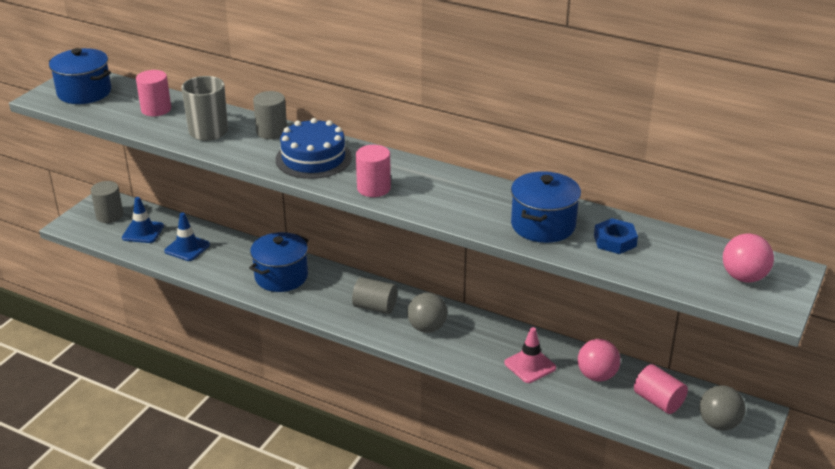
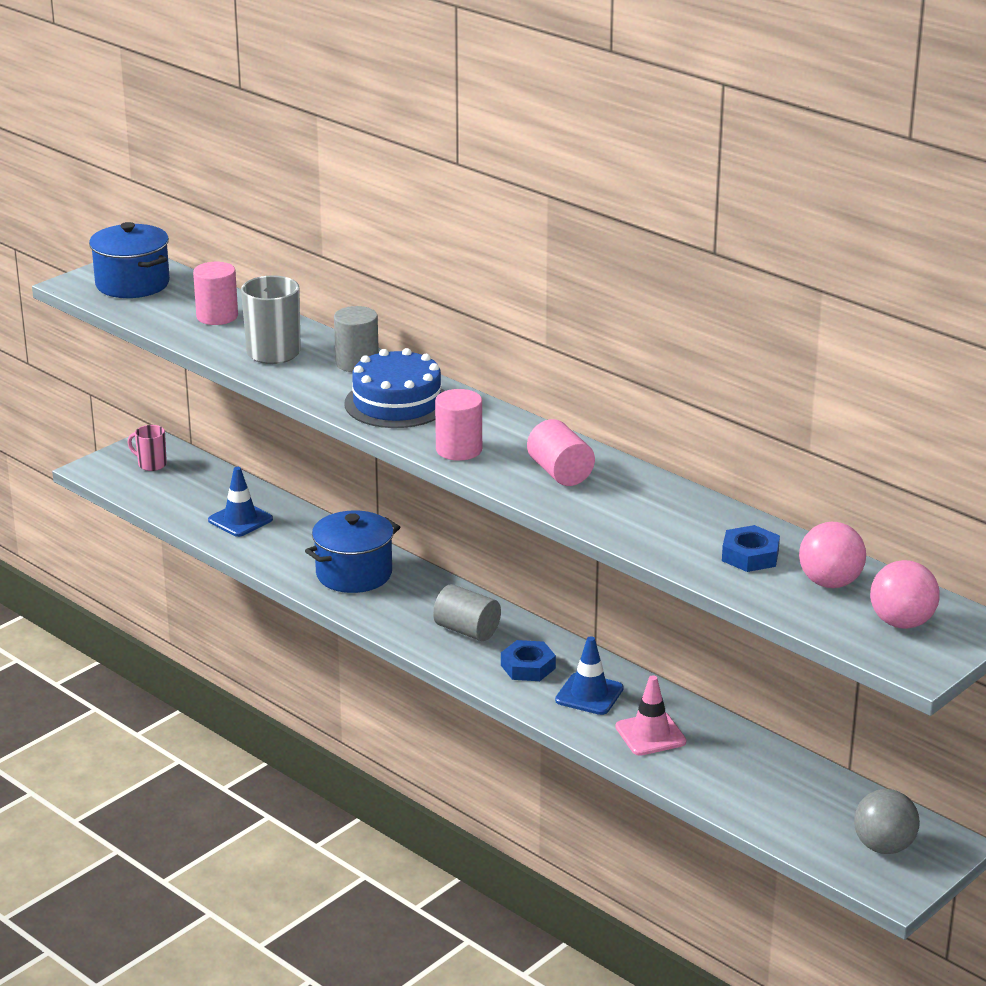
camera: 15 degrees right, 5 degrees down
(109, 215) = (151, 464): grey cylinder -> pink mug
(143, 232) = (188, 491): blue traffic cone -> blue traffic cone (589, 694)
(427, 328) = (528, 667): grey ball -> blue nut
(543, 225) = (662, 524): blue pot -> none
(596, 375) = (739, 761): pink ball -> pink ball (830, 583)
(658, 401) = (812, 806): pink cylinder -> pink cylinder (560, 473)

